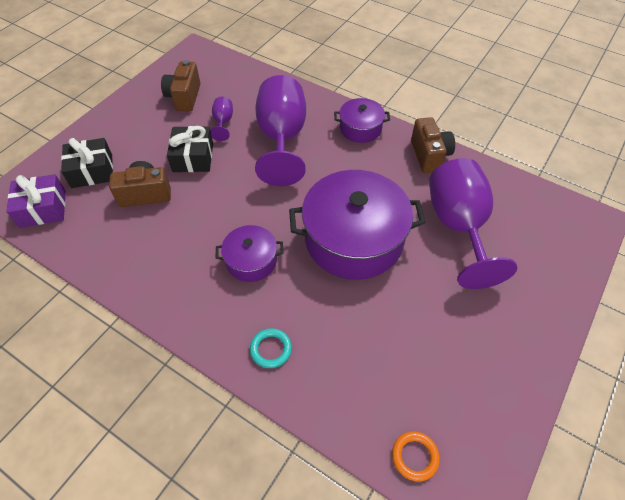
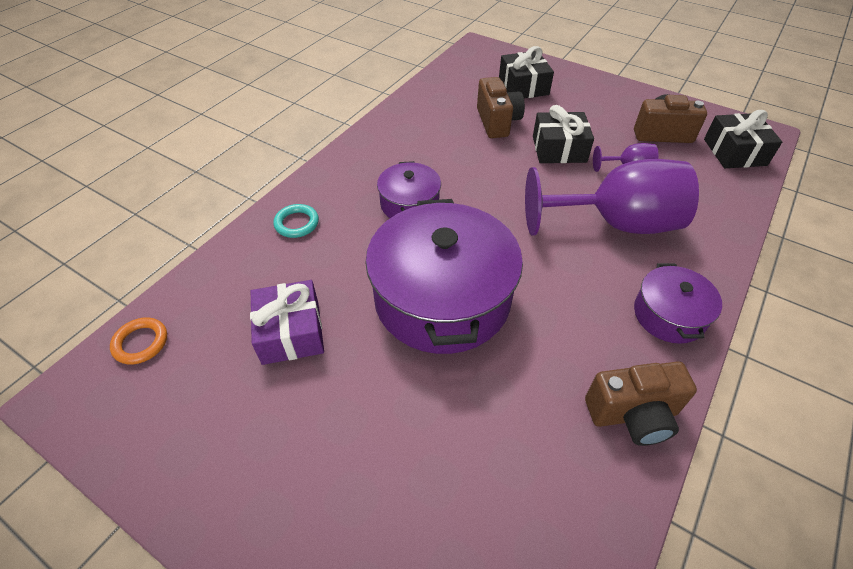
camera: 90 degrees right, 5 degrees down
(43, 208) = (471, 68): purple gift -> purple gift (291, 332)
(213, 67) = (734, 152): none -> black gift
(458, 227) = (471, 441): purple goblet -> none

